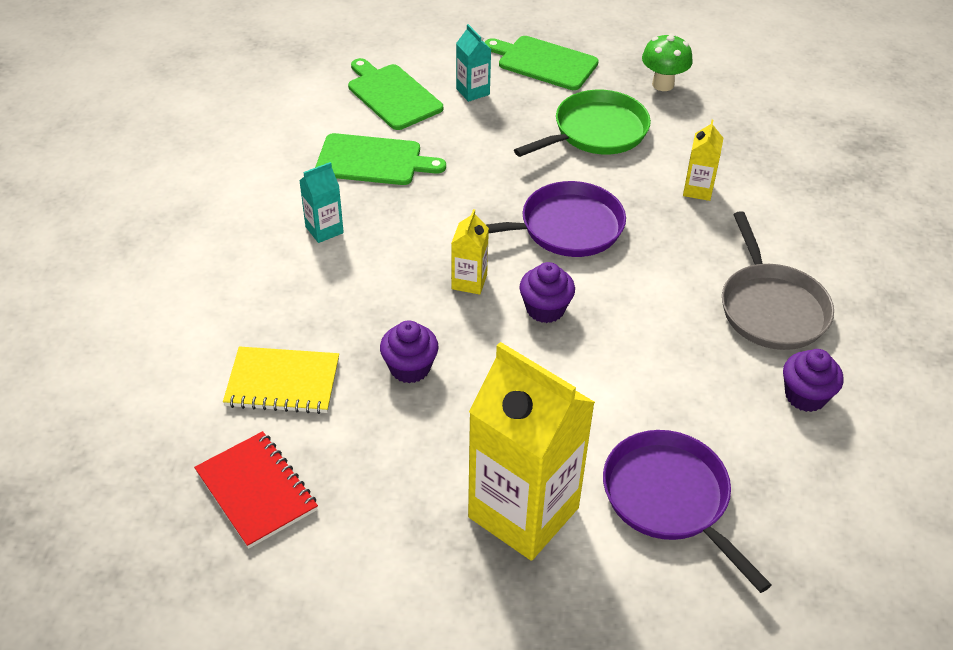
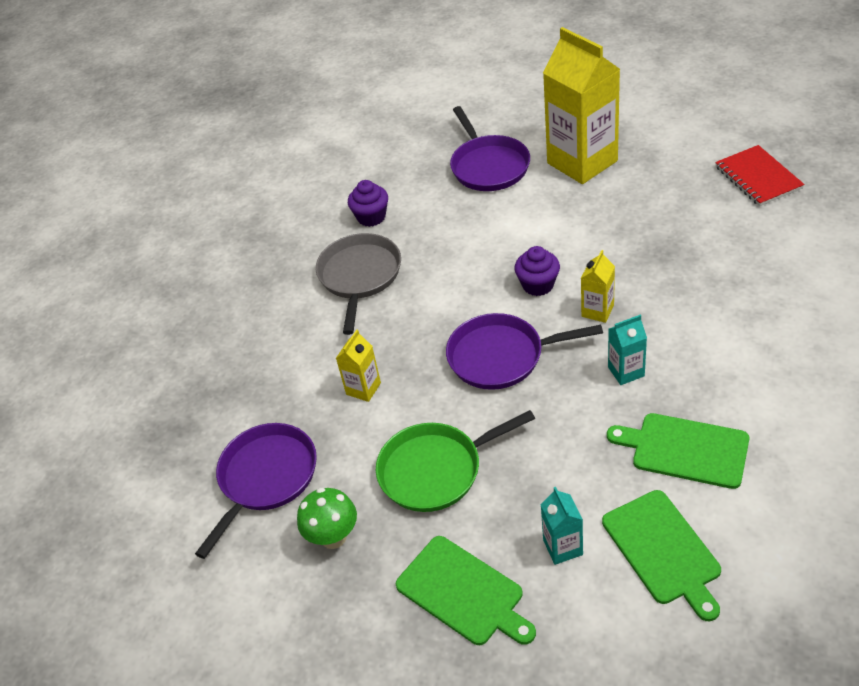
camera: 160 degrees left, 0 degrees up
(283, 383) = (750, 241): yellow notebook -> none
(324, 230) = (731, 369): turquoise carton -> turquoise carton (626, 371)
(410, 368) = (652, 247): purple cupcake -> none
(747, 117) = (266, 478): none -> purple pan

